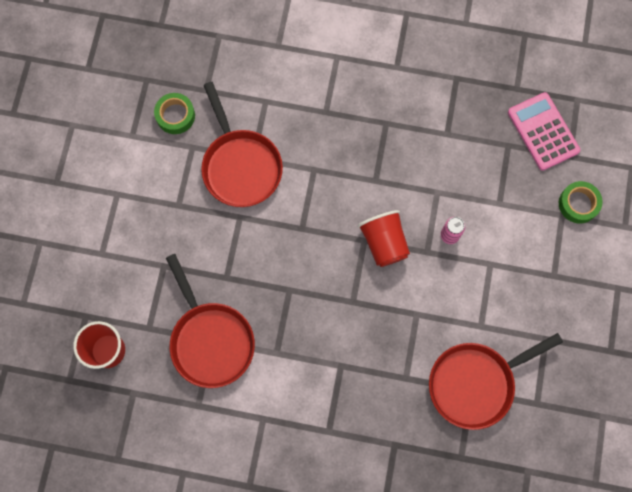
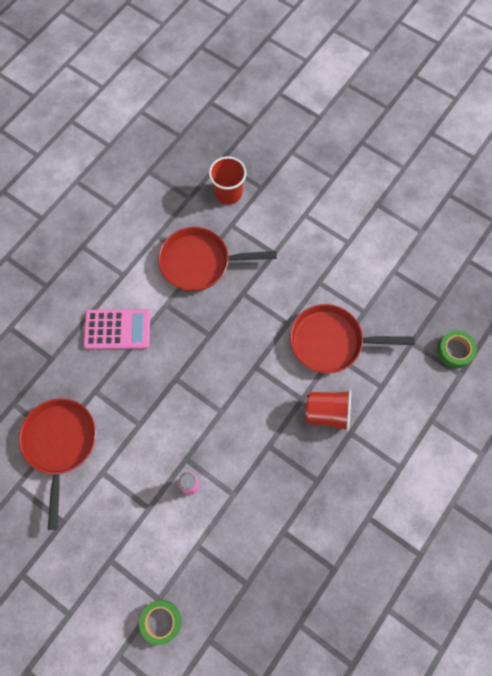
camera: 115 degrees right, 5 degrees down
(175, 115) = (398, 310): green tape -> green tape (455, 351)
(384, 243) = (211, 427): red cup -> red cup (327, 413)
(543, 131) = (245, 626): pink calculator -> pink calculator (117, 329)

